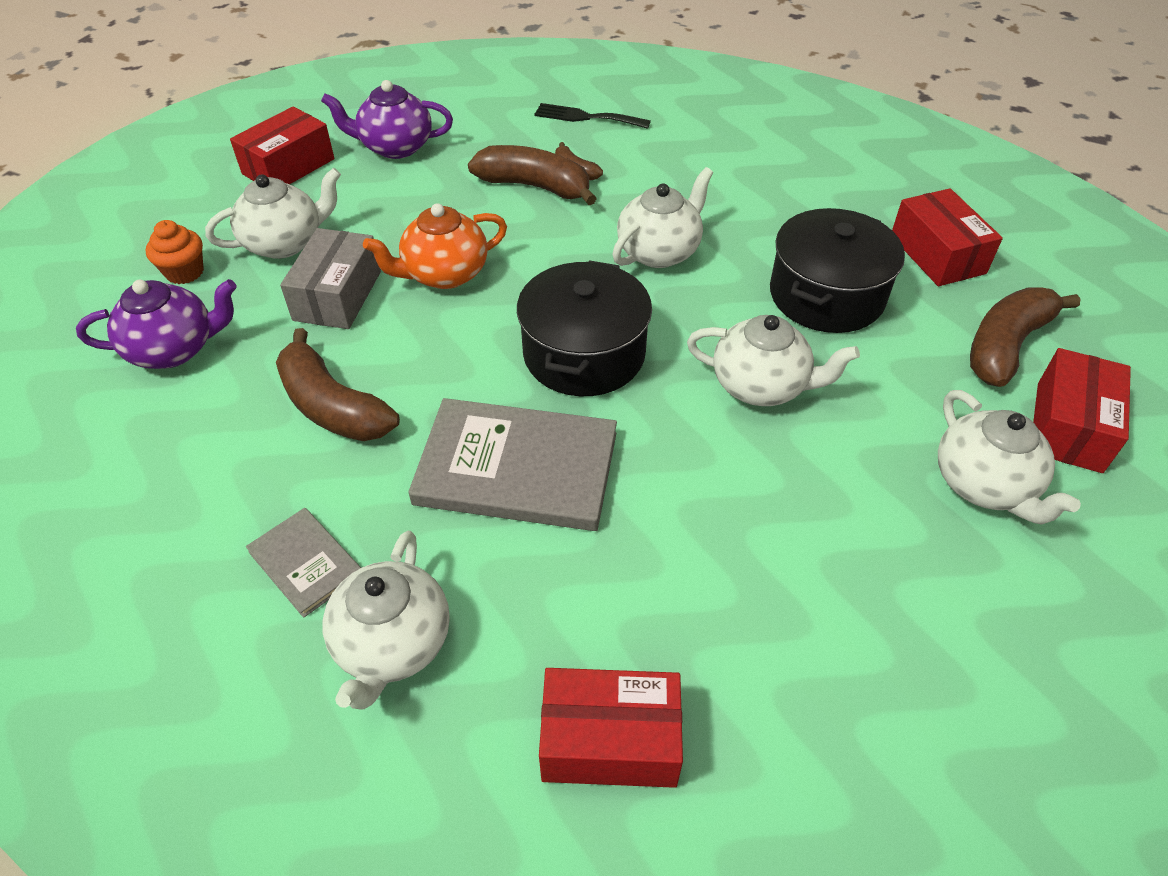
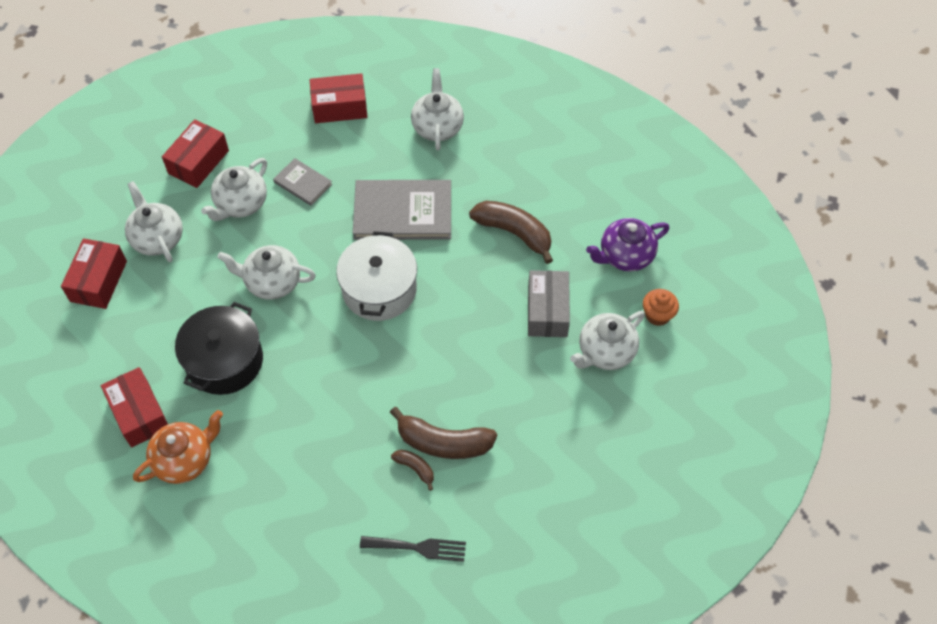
camera: 170 degrees right, 10 degrees up
(288, 166) = (646, 435): red box -> red box (198, 162)
(306, 563) = (490, 153): grey book -> grey book (303, 183)
(395, 147) = (571, 475): purple teapot -> none
(444, 274) = (484, 340): orange teapot -> orange teapot (185, 459)
(584, 354) = (379, 289): black pot -> white pot
(659, 251) = (339, 385): white teapot -> white teapot (241, 204)
(1005, 346) = (116, 335): brown banana -> none

